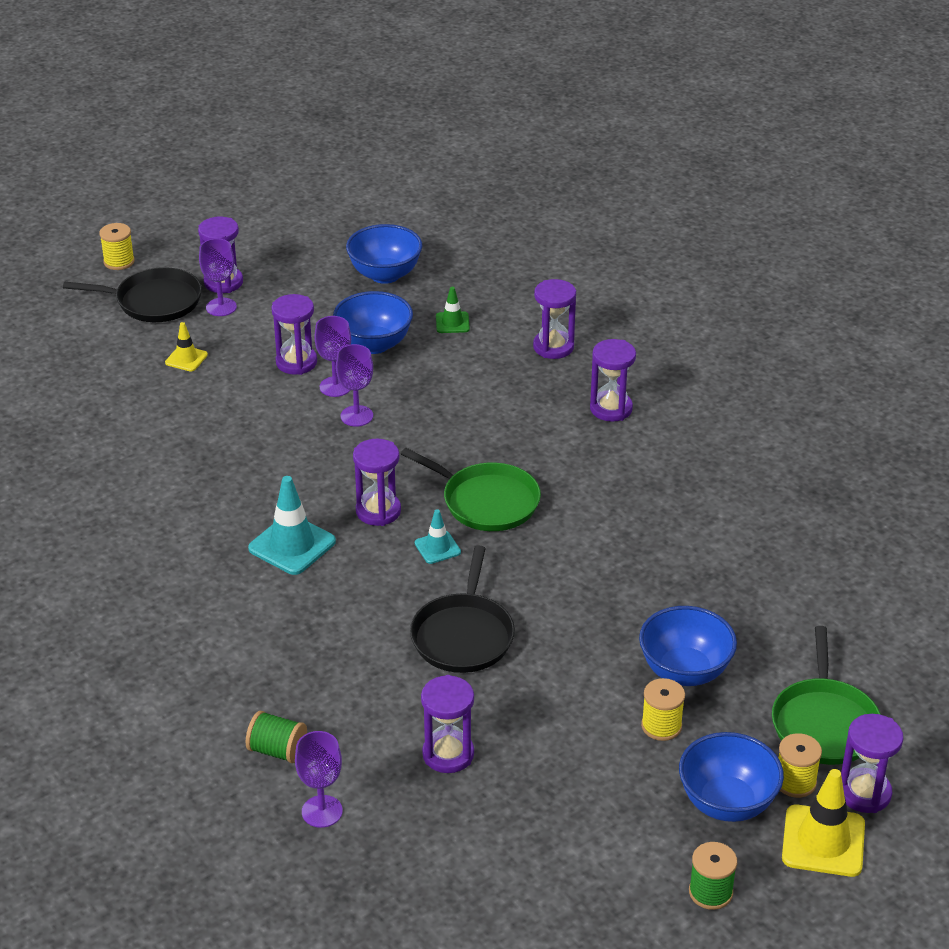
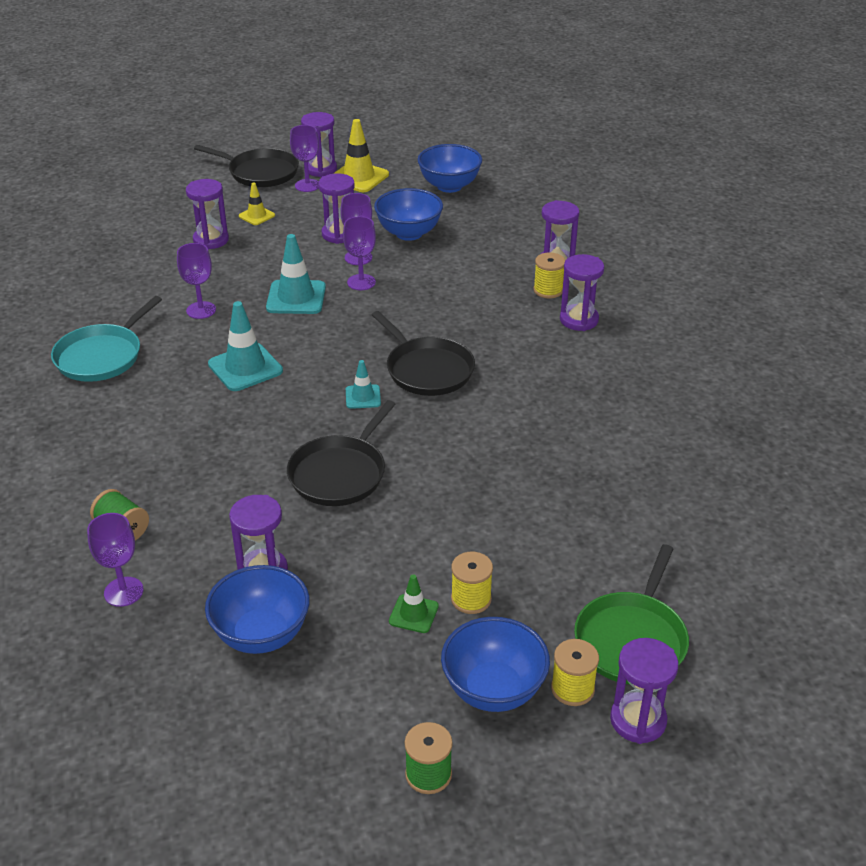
camera: 20 degrees right, 0 degrees up
(119, 261) = (253, 142): yellow spool -> yellow spool (548, 290)
(123, 570) = (102, 356): none -> turquoise pan
(198, 490) = (201, 310): none -> purple goblet
(296, 451) = (296, 298): none -> turquoise traffic cone
(378, 511) = (332, 357): purple hourglass -> purple hourglass (211, 240)
(452, 323) = (482, 230): green traffic cone -> green traffic cone (413, 614)
(486, 501) = (427, 370): green pan -> black pan
(685, 671) = (521, 555): blue bowl -> blue bowl (261, 635)
(823, 841) = (570, 757): yellow traffic cone -> yellow traffic cone (358, 177)

